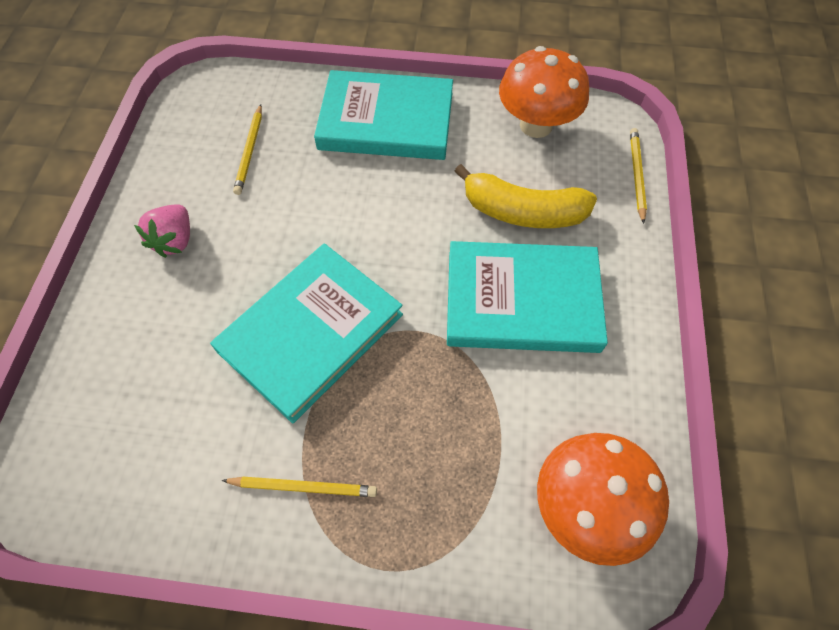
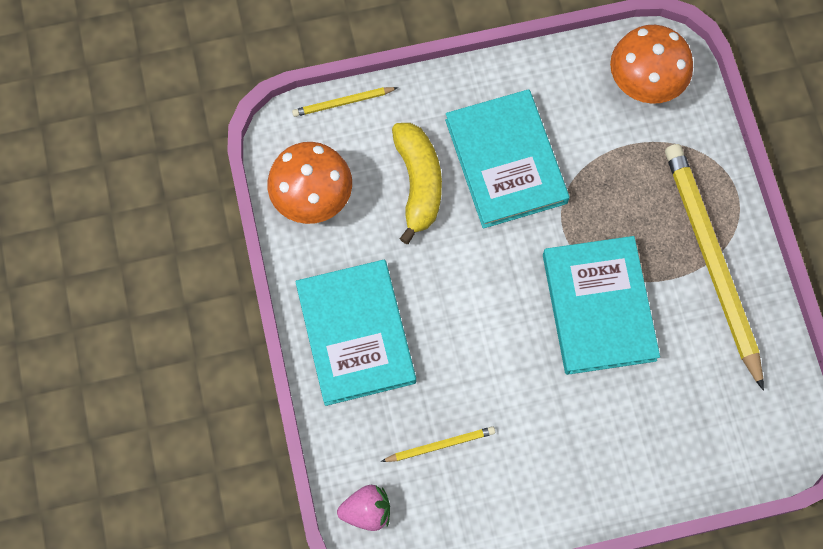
camera: 110 degrees left, 10 degrees up
(175, 240) = (562, 460): pink strawberry -> pink strawberry (367, 511)
(303, 487) = (711, 261): yellow pencil -> yellow pencil, size x2.33
(311, 333) = (598, 307): turquoise book -> turquoise book turned 60 degrees clockwise

